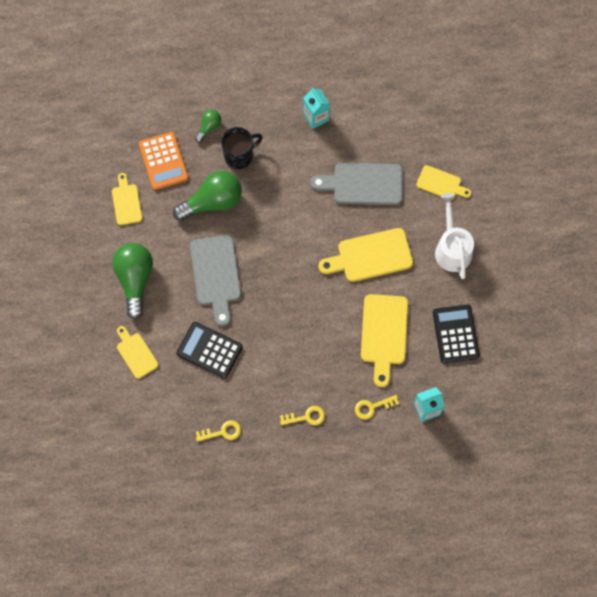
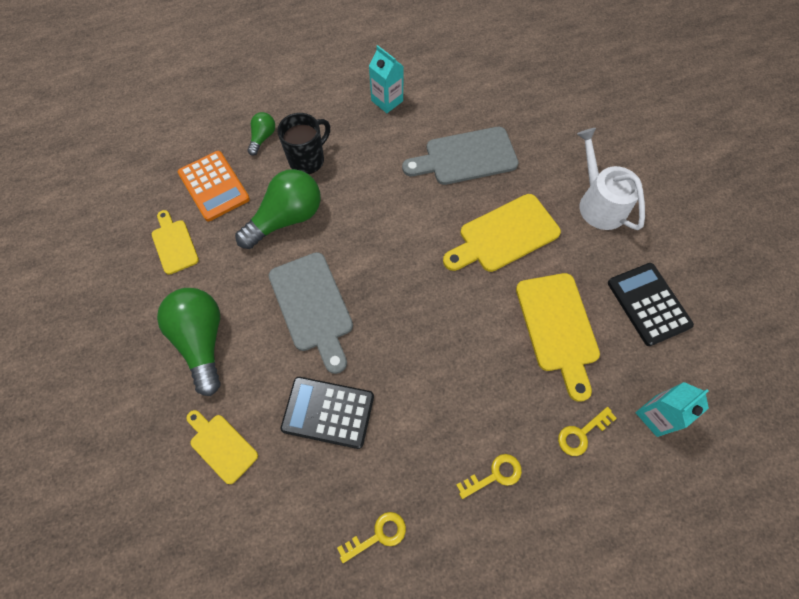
camera: 15 degrees left, 5 degrees down
(441, 184) = (555, 137): yellow cutting board -> none

